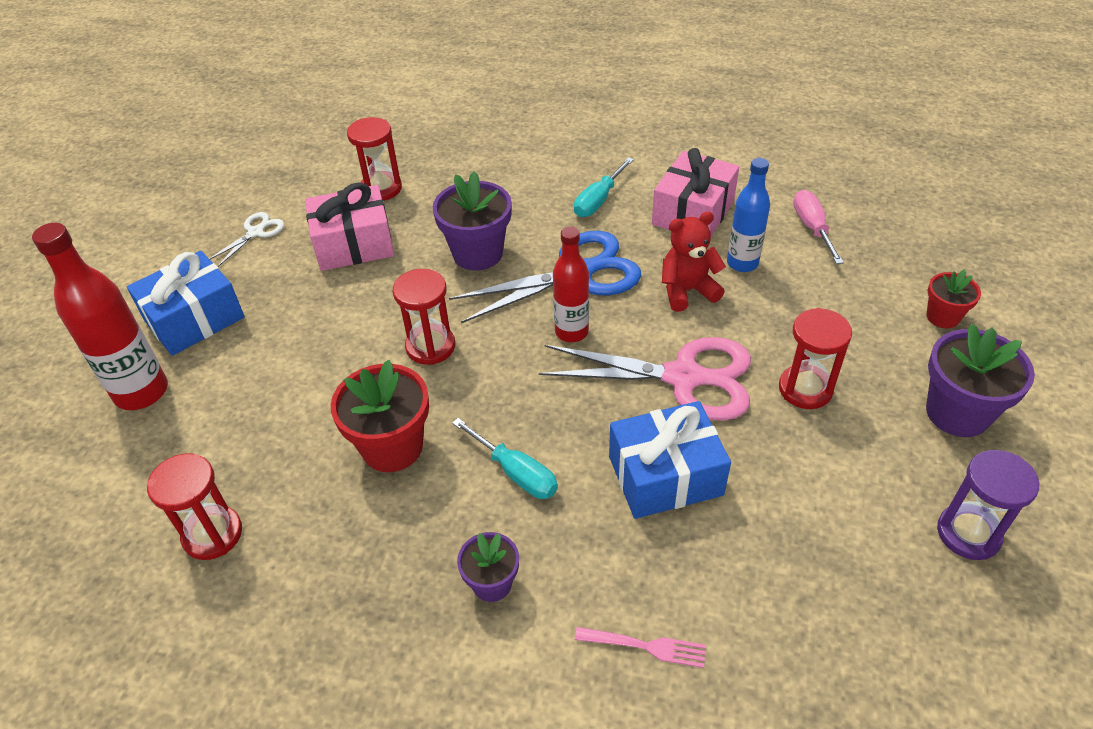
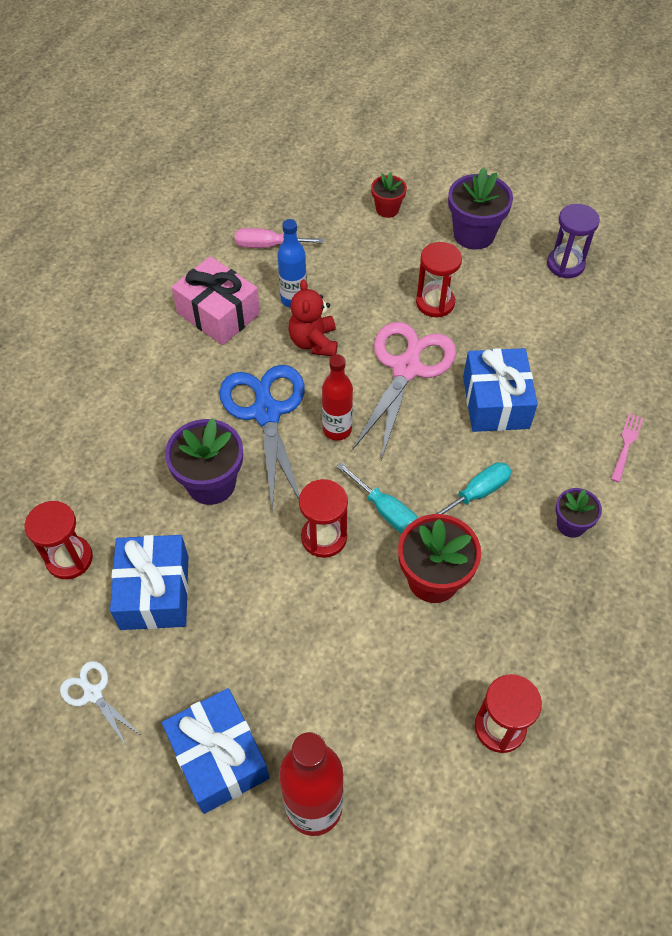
camera: 80 degrees left, 10 degrees up
(354, 244) = (154, 592): pink gift -> blue gift
(598, 200) = (172, 375): turquoise screwdriver -> turquoise screwdriver (385, 511)

